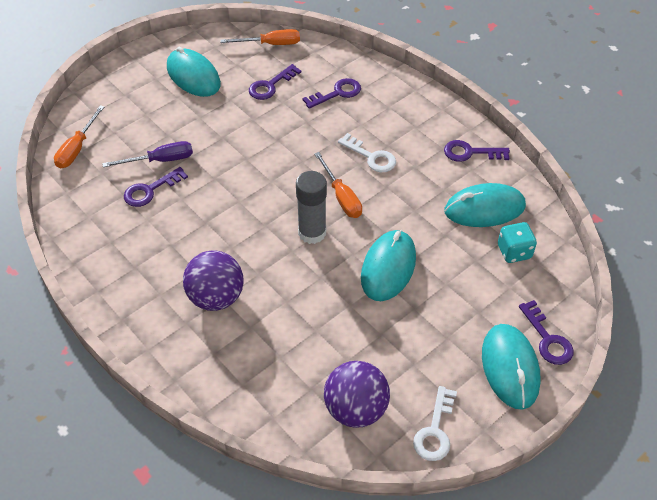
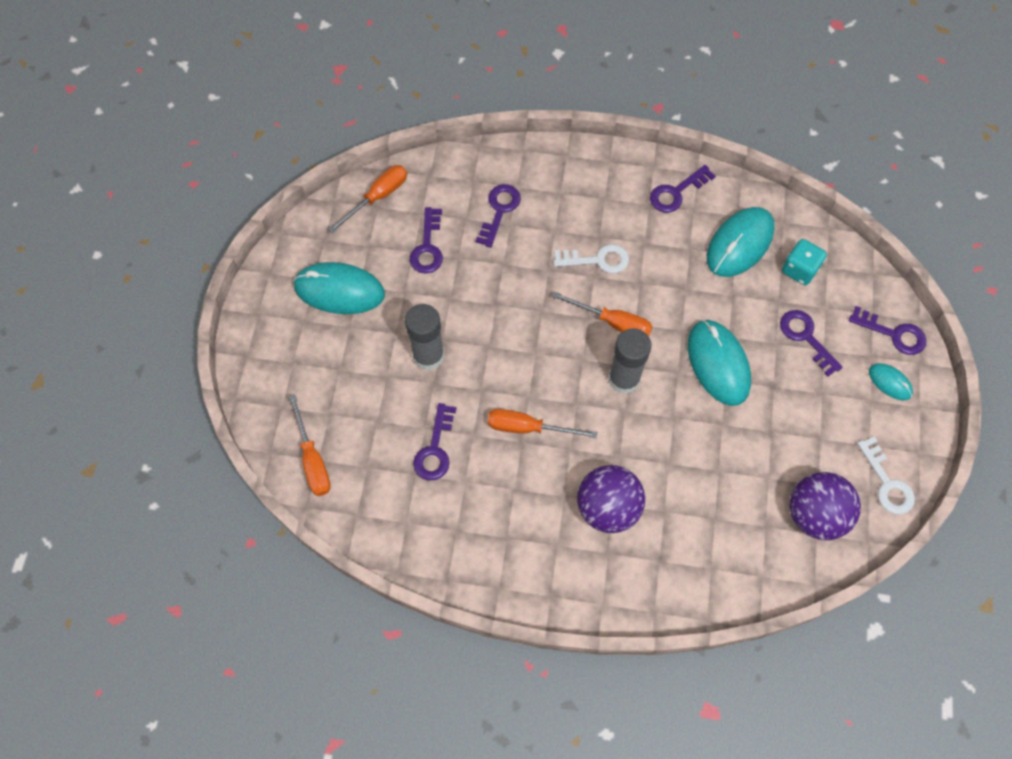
camera: 40 degrees left, 15 degrees up
(160, 160) = (410, 410): purple screwdriver -> none
(204, 140) = (428, 355): none -> grey glue stick
(219, 217) = (528, 428): none -> orange screwdriver
(473, 295) = (805, 337): none -> purple key
(510, 367) = (890, 382): turquoise mouse -> turquoise mouse, size x0.51

